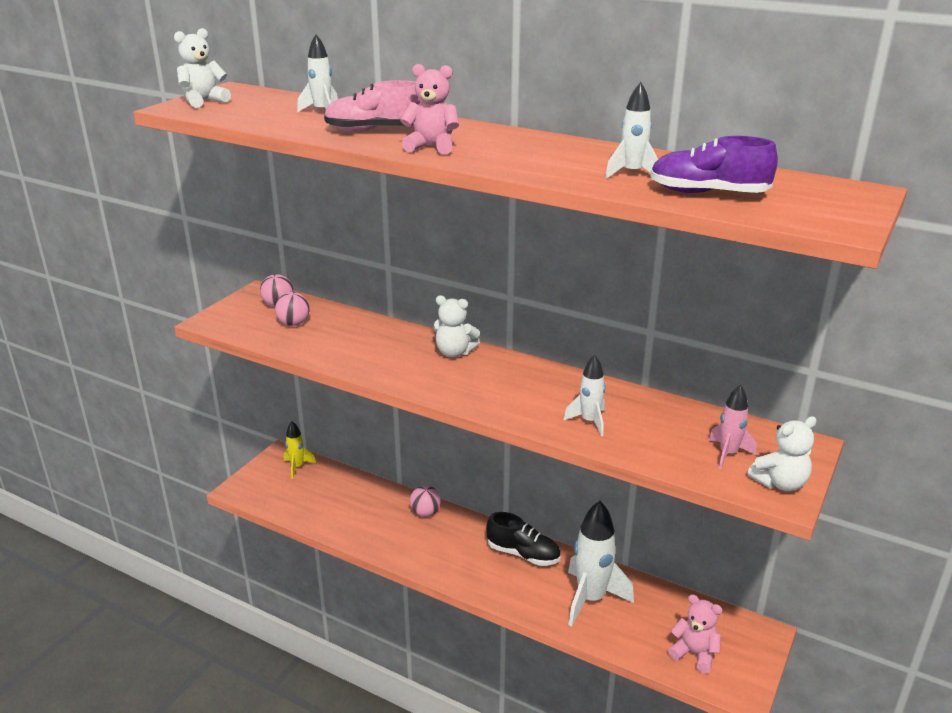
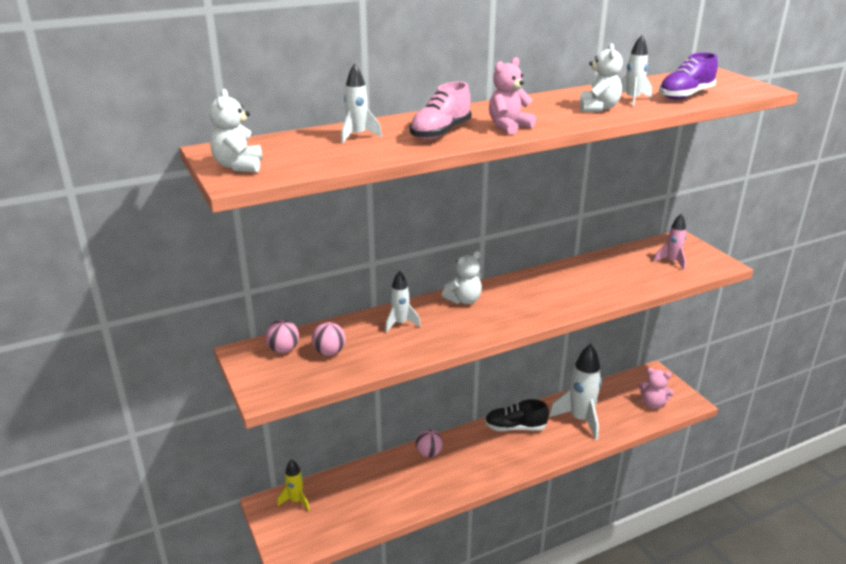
camera: 55 degrees left, 0 degrees up
(523, 554) = (515, 427): black shoe -> black shoe turned 150 degrees counterclockwise
(589, 422) = (602, 287): white rocket -> white rocket (400, 324)
(694, 653) = (653, 404): pink teddy bear -> pink teddy bear turned 135 degrees counterclockwise
(780, 483) = (710, 260): white teddy bear -> white teddy bear (598, 108)

